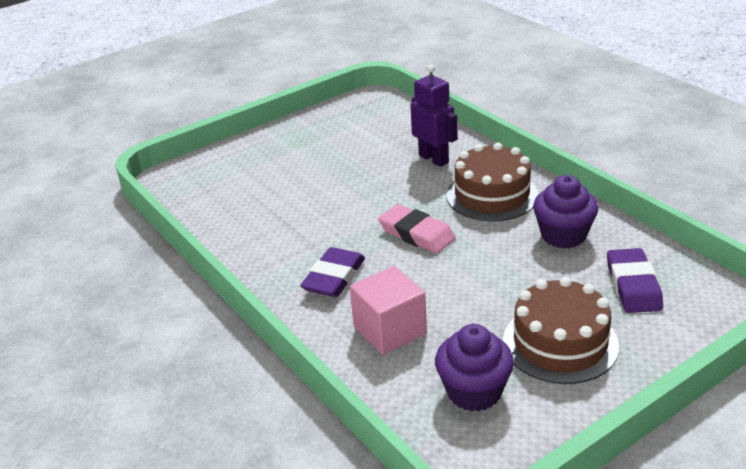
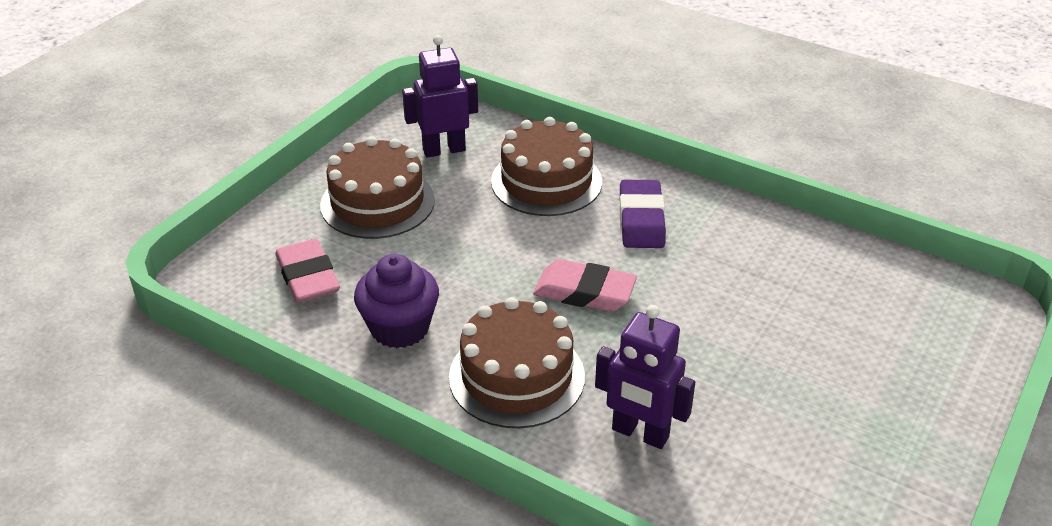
camera: 155 degrees right, 5 degrees up
(390, 330) = (546, 181): pink cube -> brown cake
(474, 392) = (444, 150): purple cupcake -> purple robot
(633, 285) = (308, 277): purple eraser -> pink eraser

